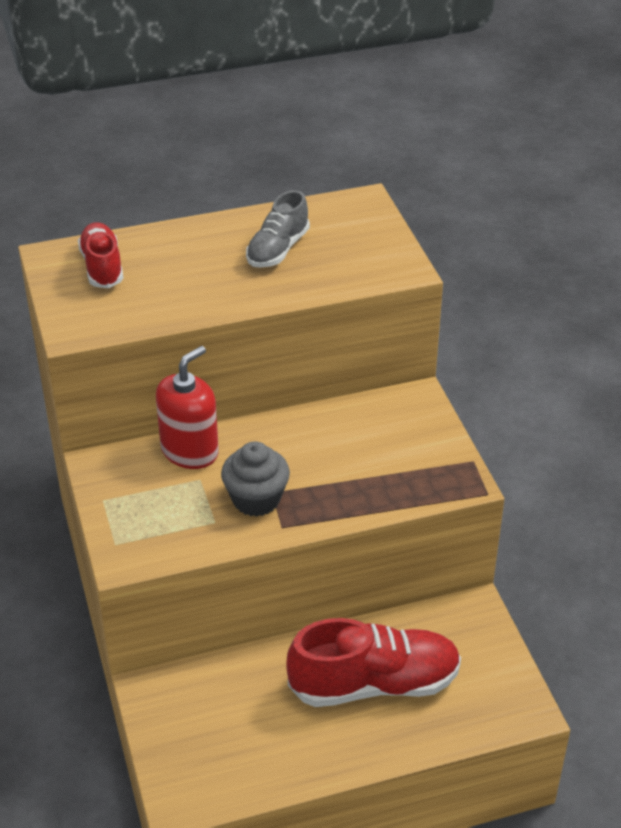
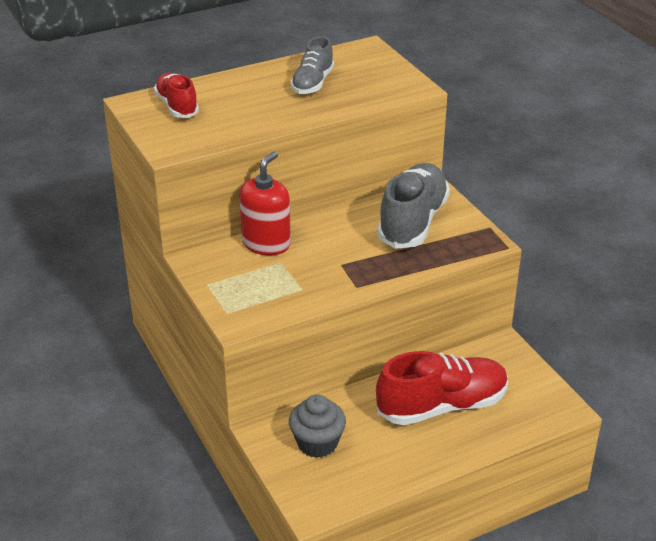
camera: 10 degrees left, 5 degrees down
(256, 499) = (330, 270): grey cupcake -> grey cupcake (317, 443)
(379, 441) = (413, 222): none -> grey shoe

